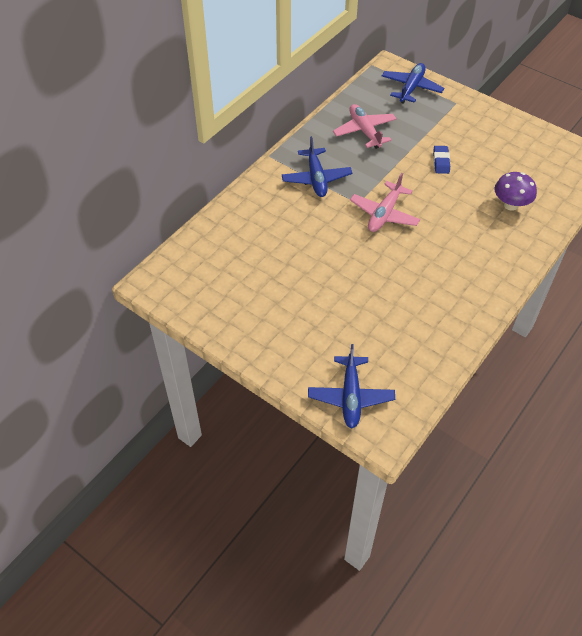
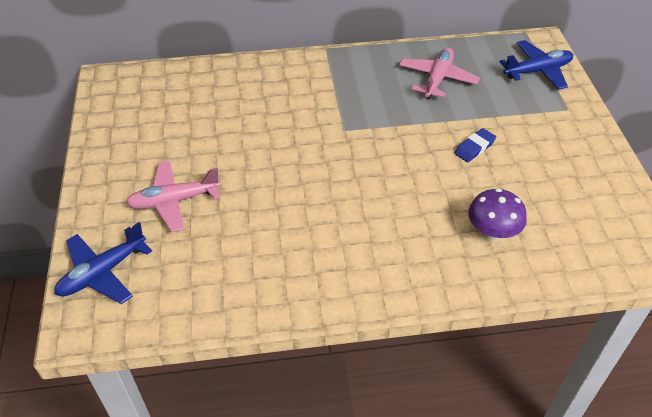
camera: 45 degrees right, 5 degrees down
(316, 178) = (338, 88): blue plane -> none
(384, 214) = (353, 154): pink plane -> pink plane (174, 201)

